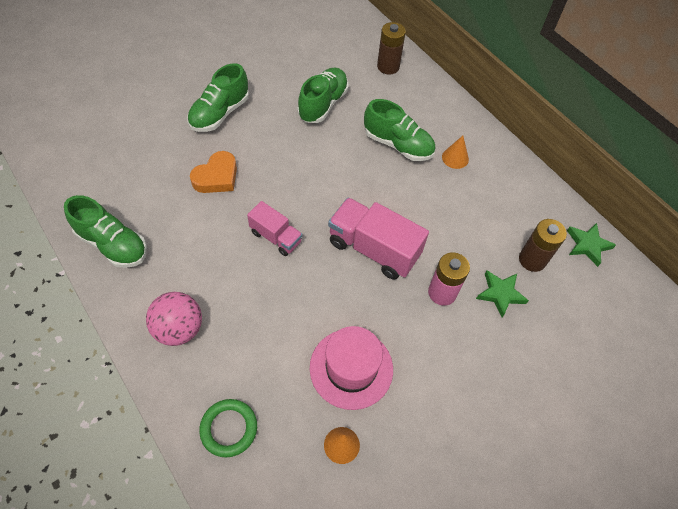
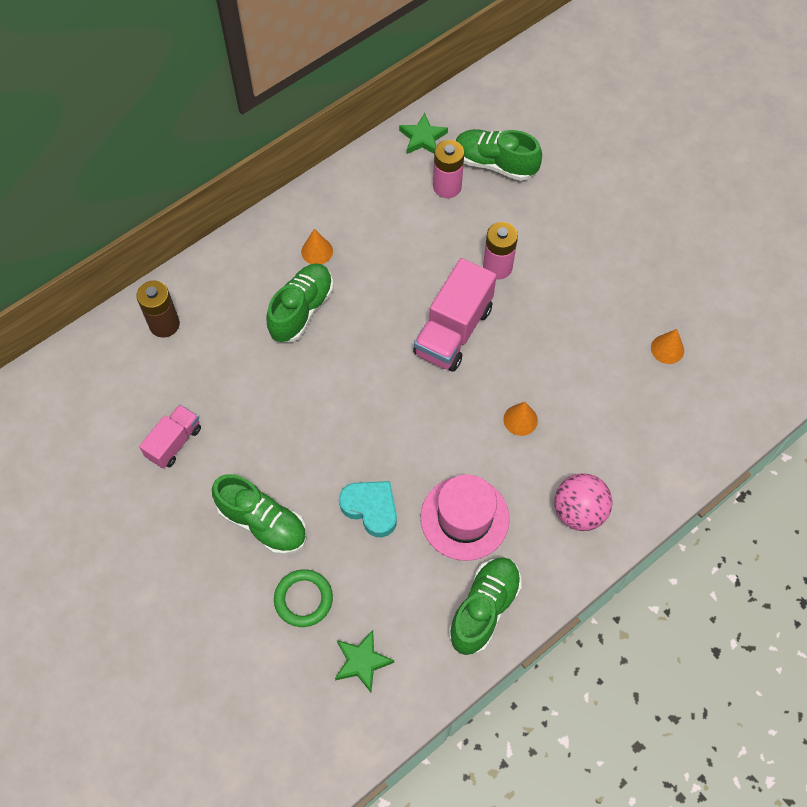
camera: 90 degrees left, 5 degrees up
(217, 177) = (371, 508): orange heart -> turquoise heart
(229, 428) = (672, 446): green ring -> green ring (303, 599)
(276, 237) = (451, 430): pink truck -> pink truck (174, 442)
(278, 292) = (520, 420): none -> orange cone
(323, 104) = (238, 398): green shoe -> green shoe (495, 164)
(351, 368) = (593, 345): pink hat -> pink hat (464, 518)
(500, 294) = (491, 216): green star -> green star (362, 661)
(532, 260) = (447, 187): brown battery -> pink battery

